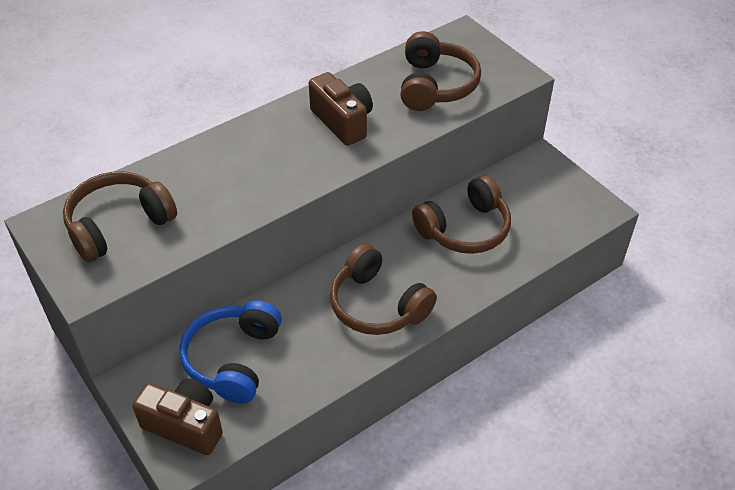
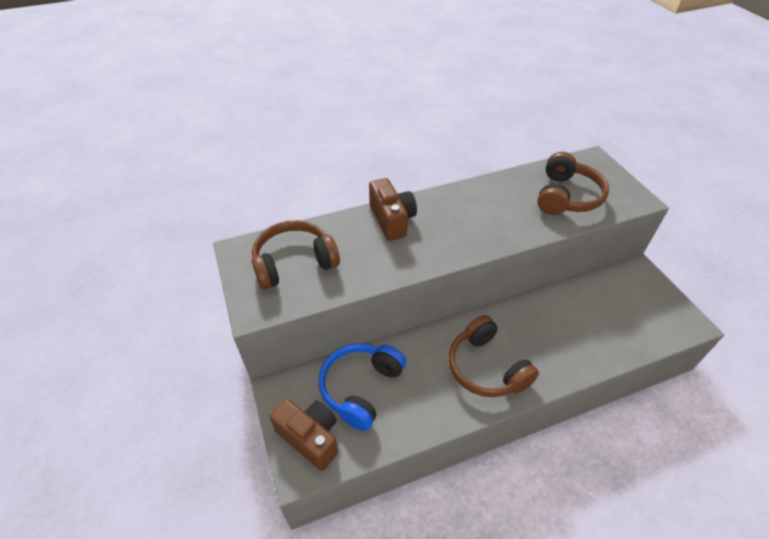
camera: 15 degrees right, 0 degrees up
(343, 122) = (486, 212): brown camera -> brown camera (392, 220)
(465, 229) = (569, 317): brown headphones -> none

